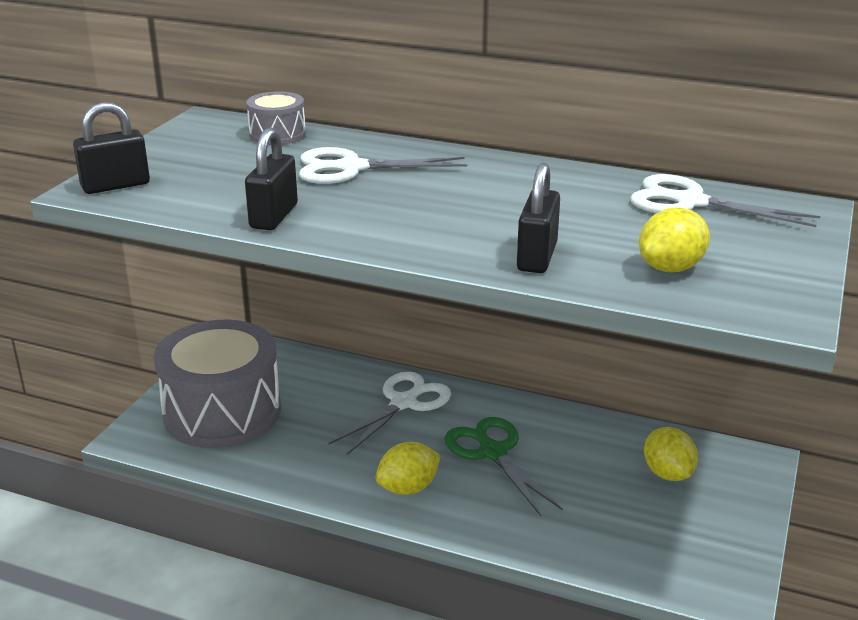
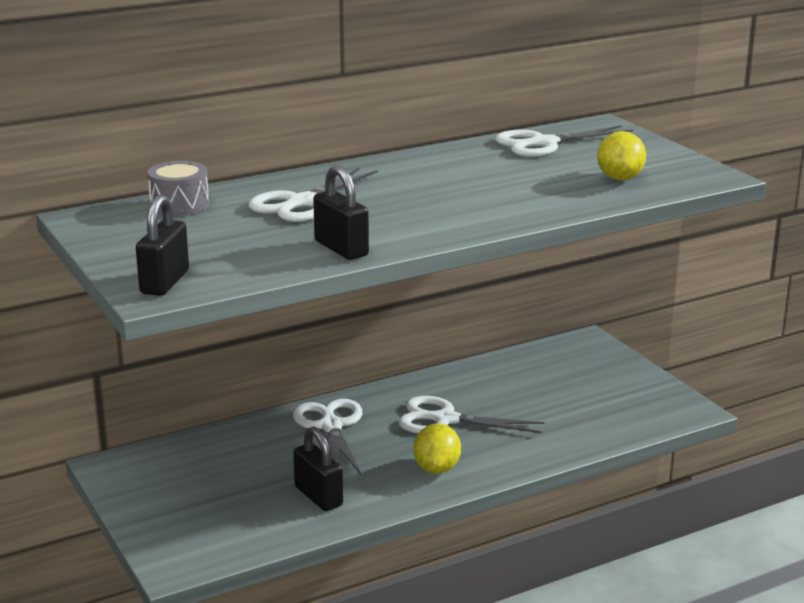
camera: 50 degrees left, 5 degrees down
(222, 412) = (211, 507): grey drum -> none
(493, 452) = (445, 419): green scissors -> white scissors
(537, 257) = (548, 201): black padlock -> black padlock (318, 496)
(667, 473) = (558, 373): yellow lemon -> none

